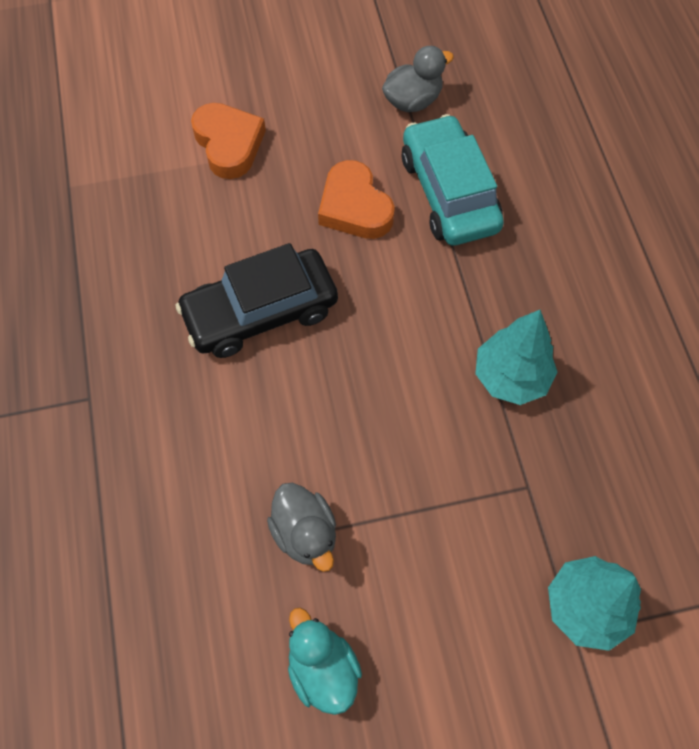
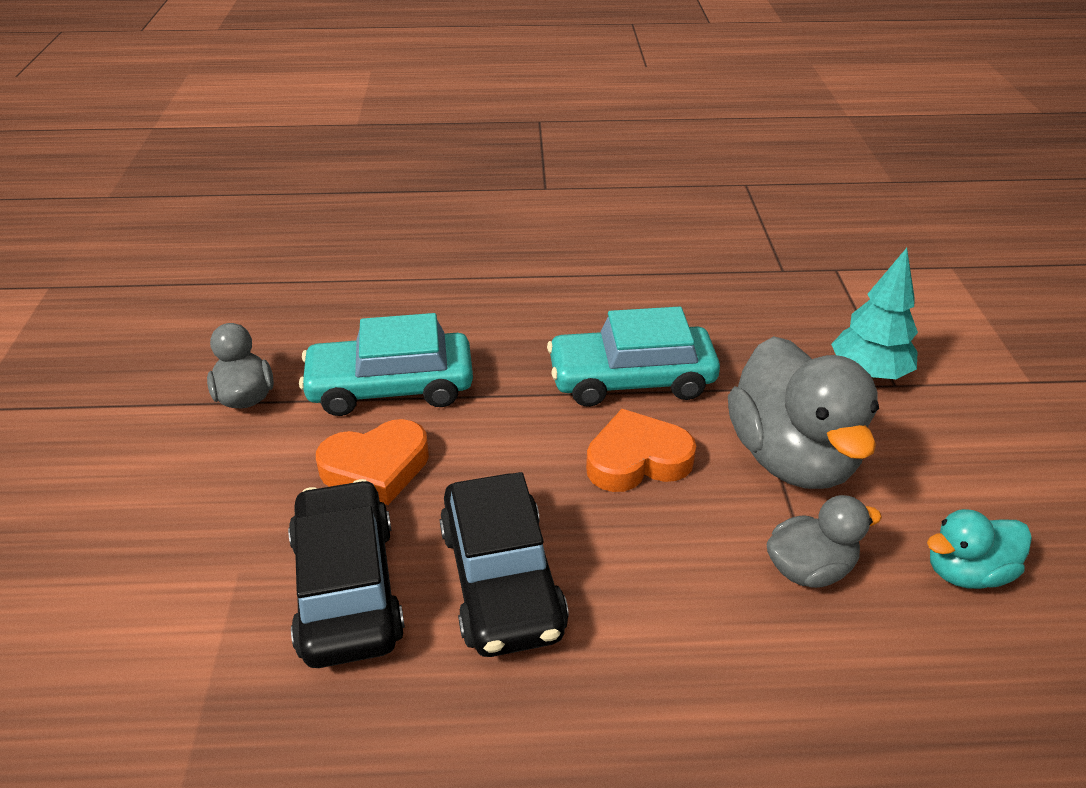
camera: 80 degrees left, 25 degrees down
(229, 144) = (207, 587): orange heart -> orange heart (637, 460)
(239, 220) = (346, 588): none -> black car
(436, 522) = (791, 457): none -> grey duck
(510, 377) = (631, 380): turquoise tree -> turquoise car

